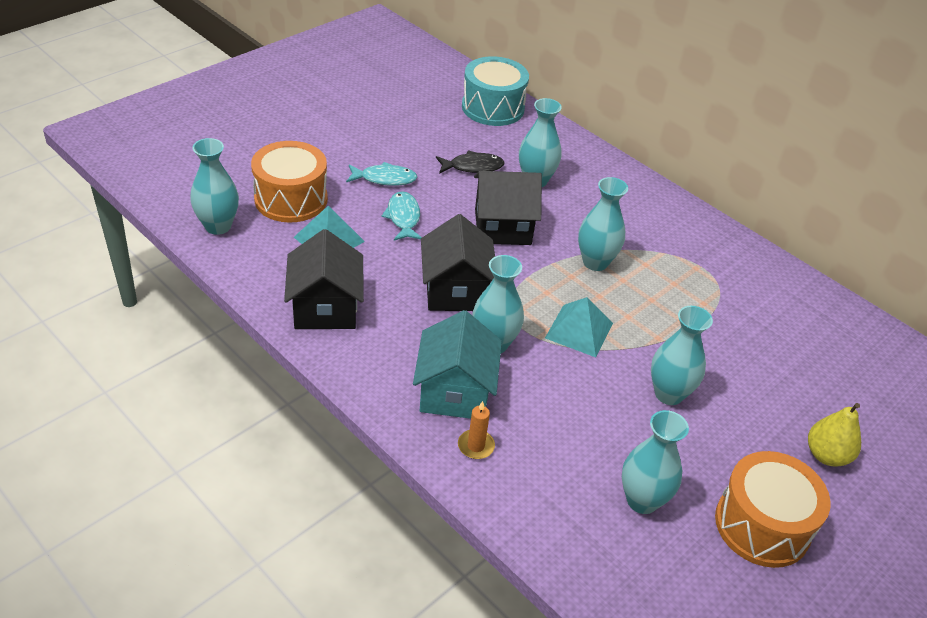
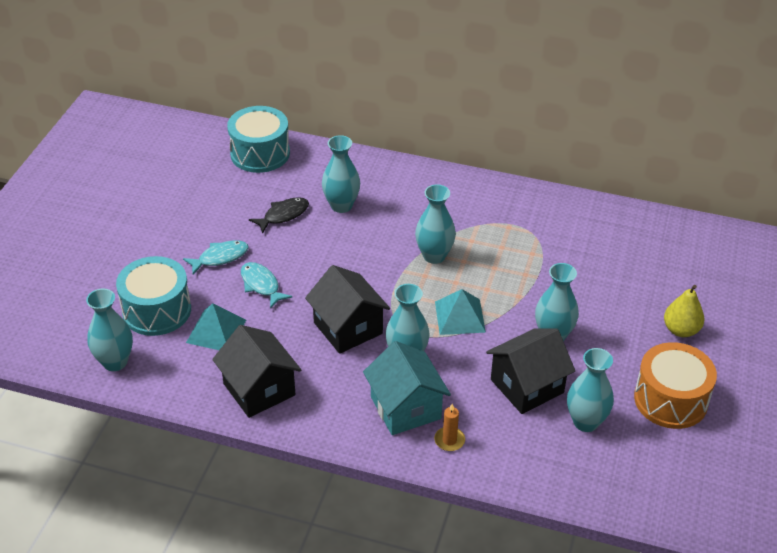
camera: 25 degrees left, 0 degrees up
(291, 199) = (157, 310): orange drum -> turquoise drum
(502, 227) = (345, 258): black house -> black house (527, 386)

